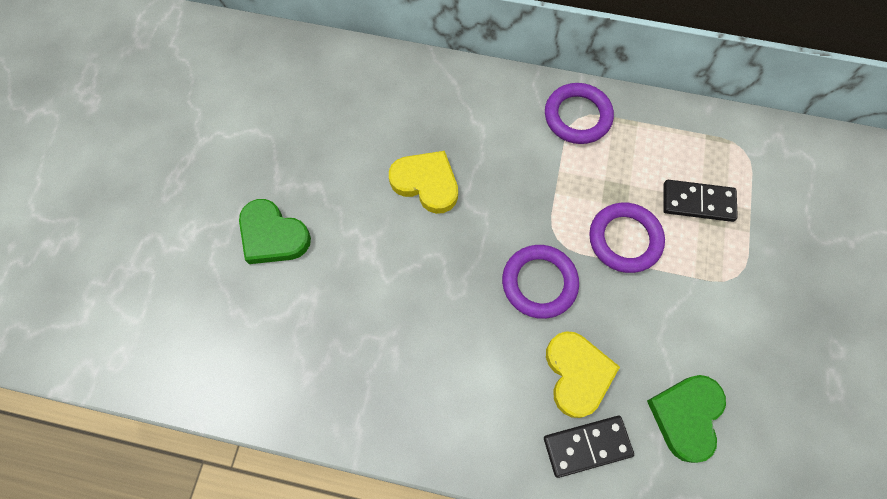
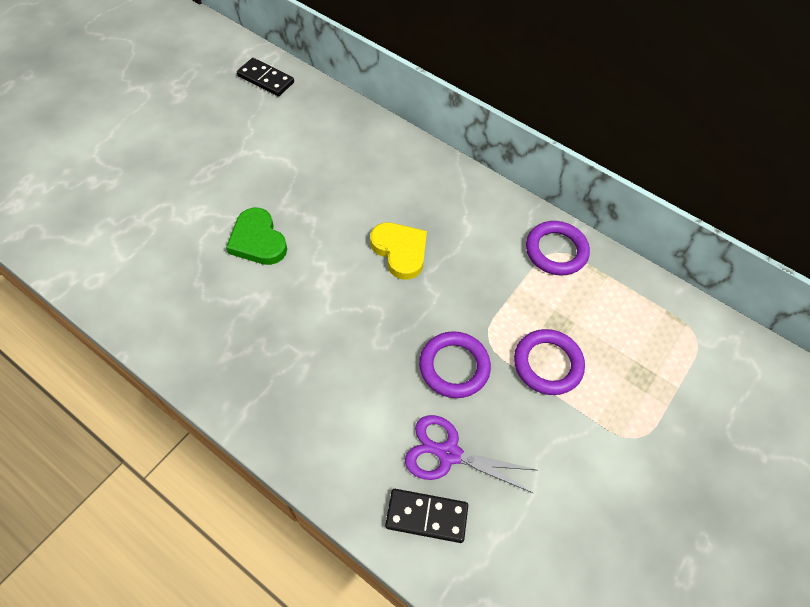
camera: 20 degrees right, 10 degrees down
(577, 374) = (448, 454): yellow heart -> purple scissors
(686, 416) = (529, 533): green heart -> none
(697, 202) = (630, 362): black domino -> black domino (265, 79)

